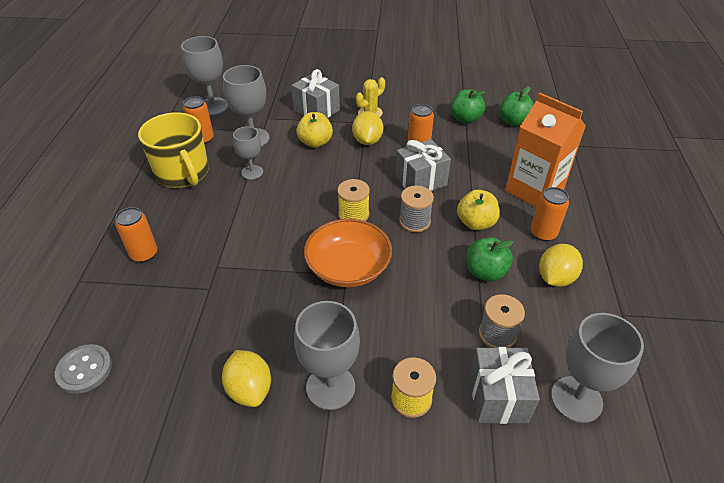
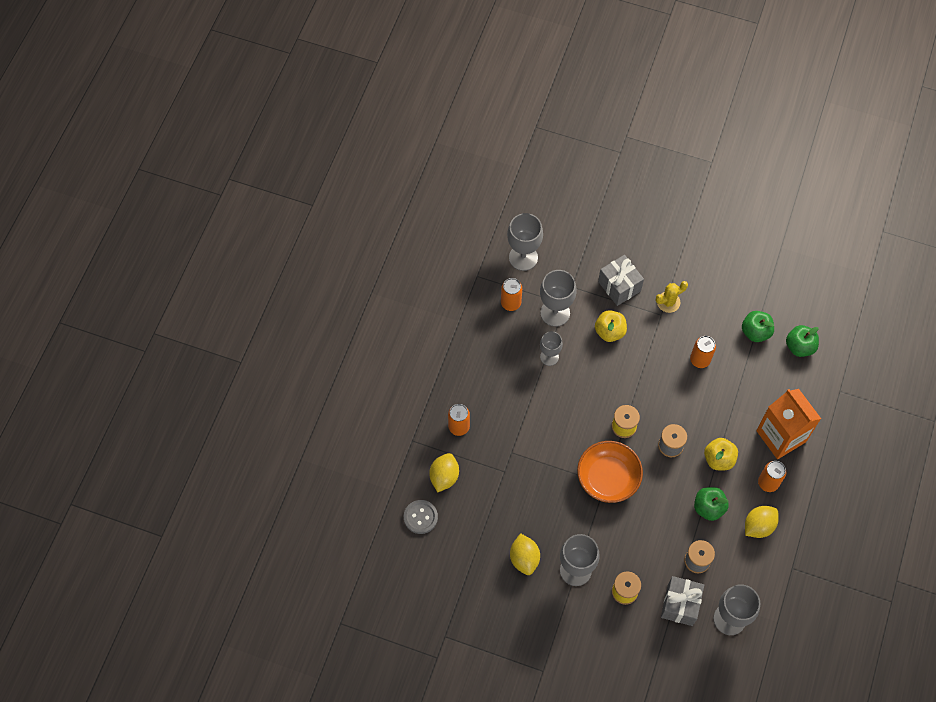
camera: 15 degrees right, 20 degrees up
(183, 173) = (491, 344): yellow mug -> none
(367, 141) = (656, 341): yellow lemon -> yellow lemon (444, 477)
(421, 181) = (689, 402): grey gift -> none

